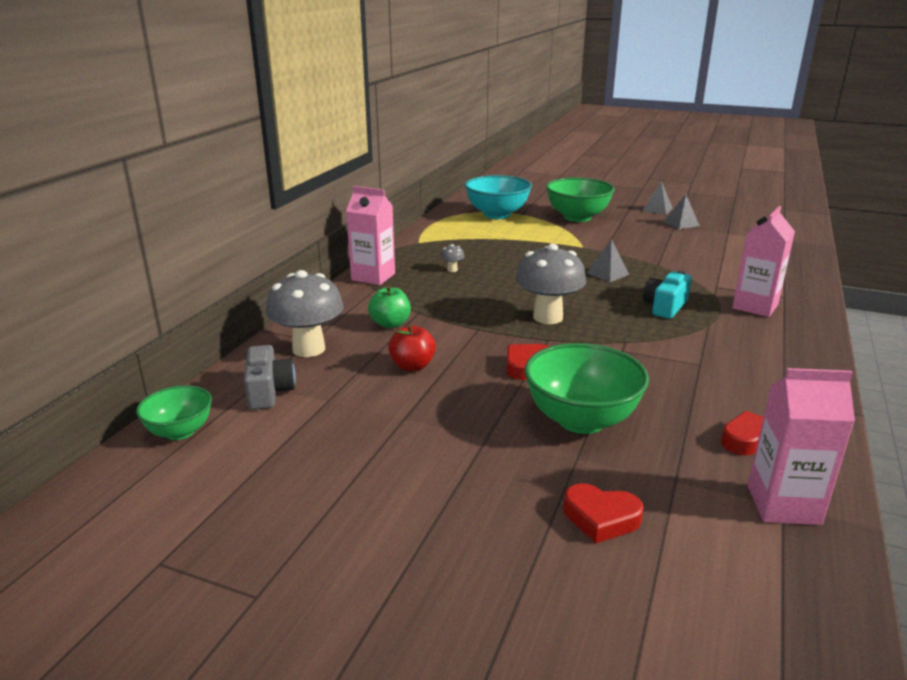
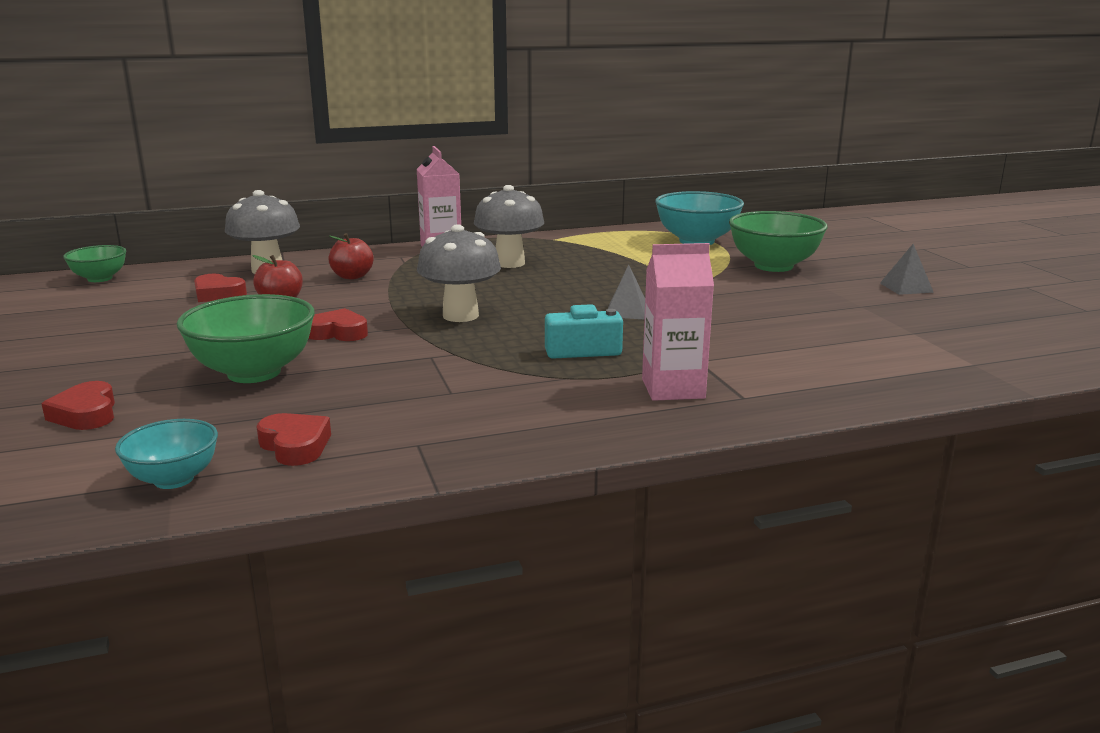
camera: 50 degrees right, 5 degrees down
(269, 391) = (183, 280): grey camera -> none
(345, 386) = (218, 294): none -> red heart
(390, 324) = (352, 276): green apple -> red apple
(452, 270) = (509, 263): grey mushroom -> grey mushroom, size x2.48
(681, 223) = (883, 306): grey pyramid -> none
(783, 505) = (174, 479): pink carton -> turquoise bowl

